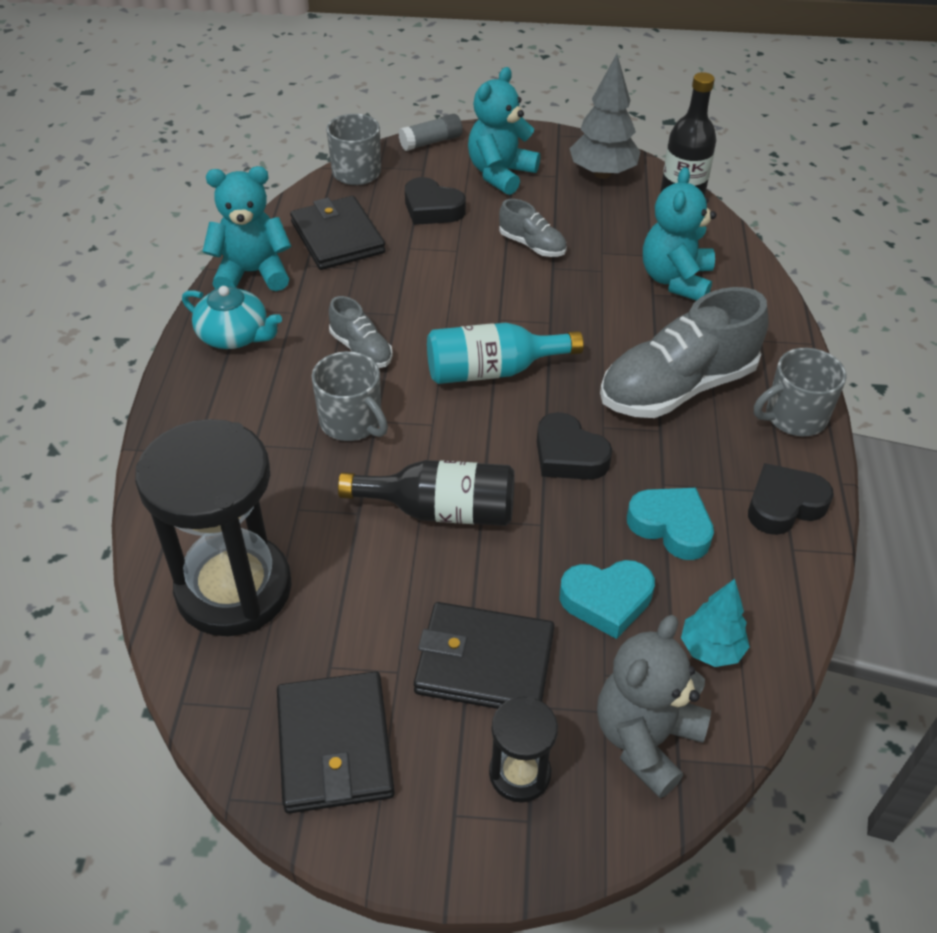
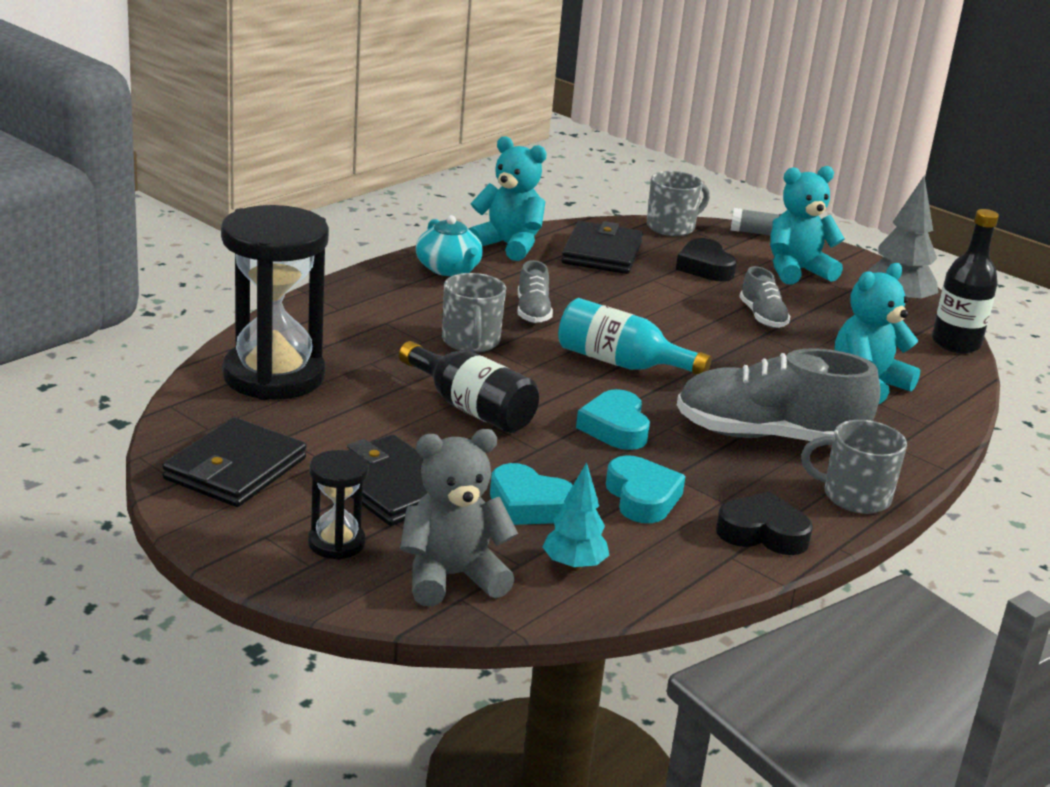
camera: 35 degrees right, 20 degrees down
(568, 455) = (615, 428): black heart -> turquoise heart

